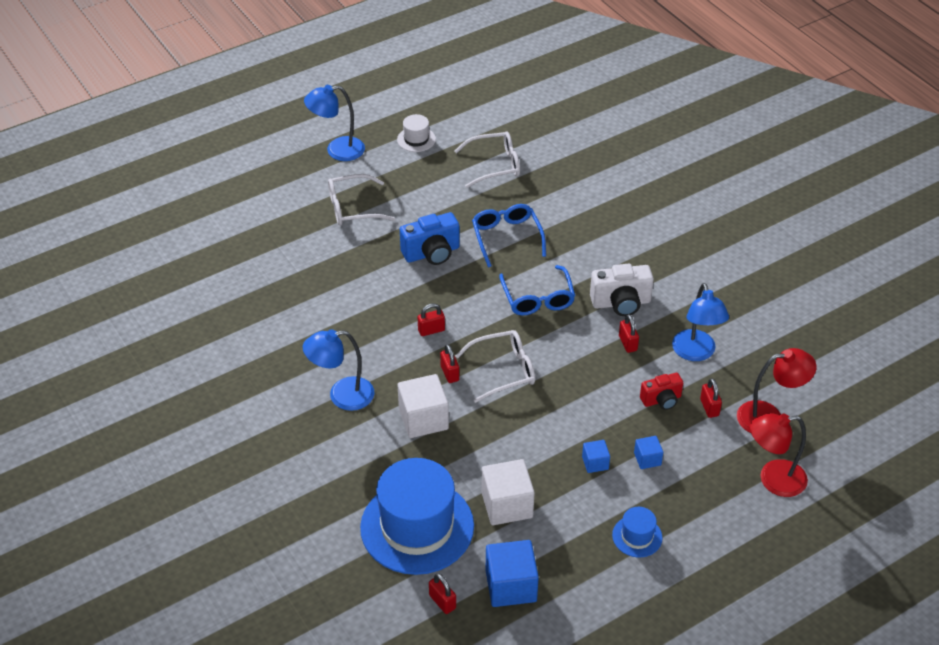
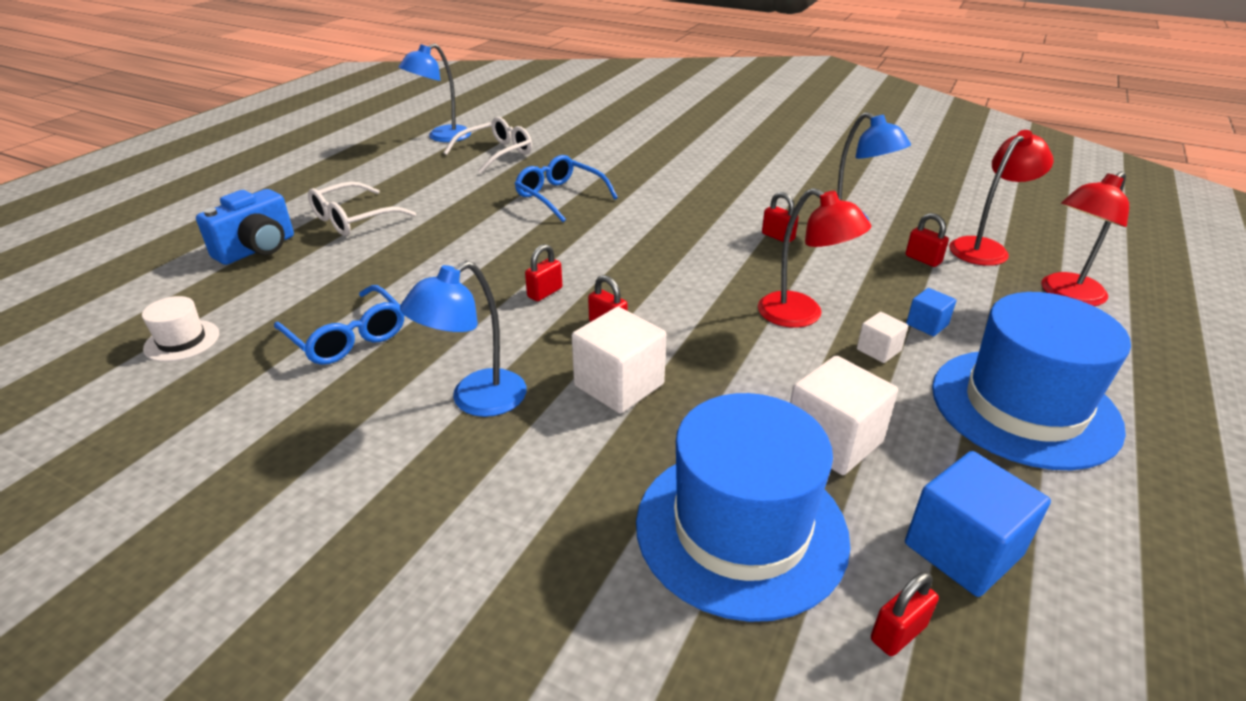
camera: 30 degrees left, 10 degrees down
(337, 150) = (301, 182): blue lamp -> blue lamp (442, 137)
(416, 139) = (392, 156): white hat -> white hat (182, 341)
(431, 253) = (484, 229): blue camera -> blue camera (257, 249)
(442, 602) = (898, 633): red padlock -> red padlock turned 60 degrees counterclockwise
(503, 370) = (671, 301): white glasses -> none
(537, 298) = (643, 230): blue glasses -> blue glasses (347, 337)
(574, 417) = (802, 315): none -> red lamp
(595, 463) = (878, 350): blue cube -> white cube
(621, 303) = (733, 210): white camera -> none
(637, 536) = (1024, 407): blue hat -> blue hat, size x2.29
(661, 400) = (870, 269): red camera -> none

